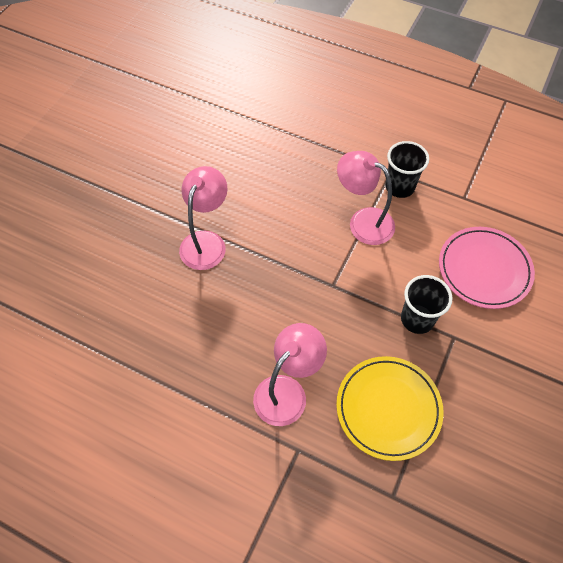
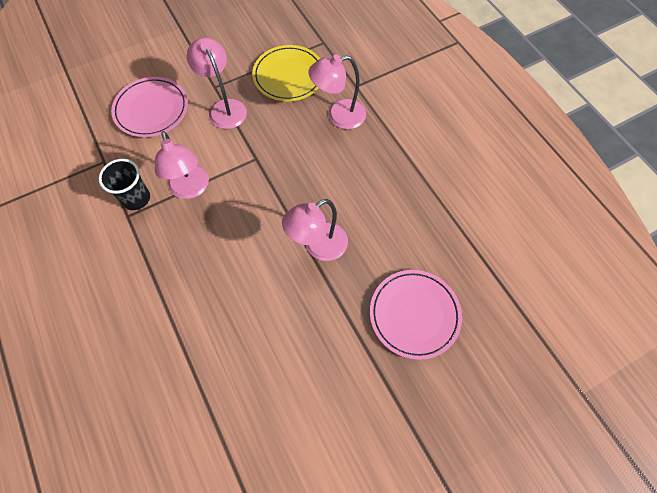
camera: 145 degrees left, 5 degrees up
(85, 237) = (414, 314): none -> pink plate
(417, 319) = (224, 108): black cup -> pink lamp

